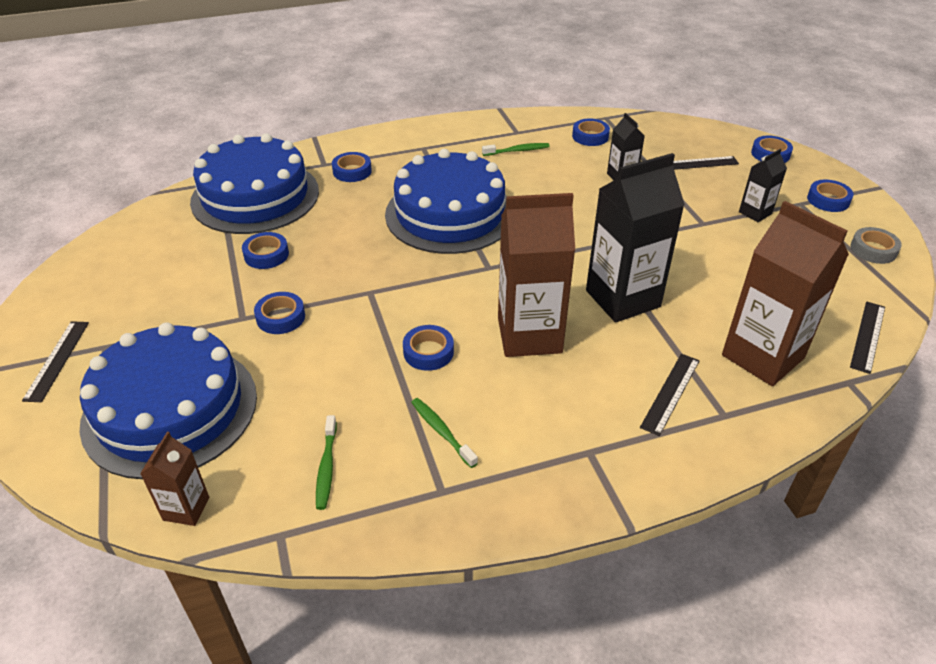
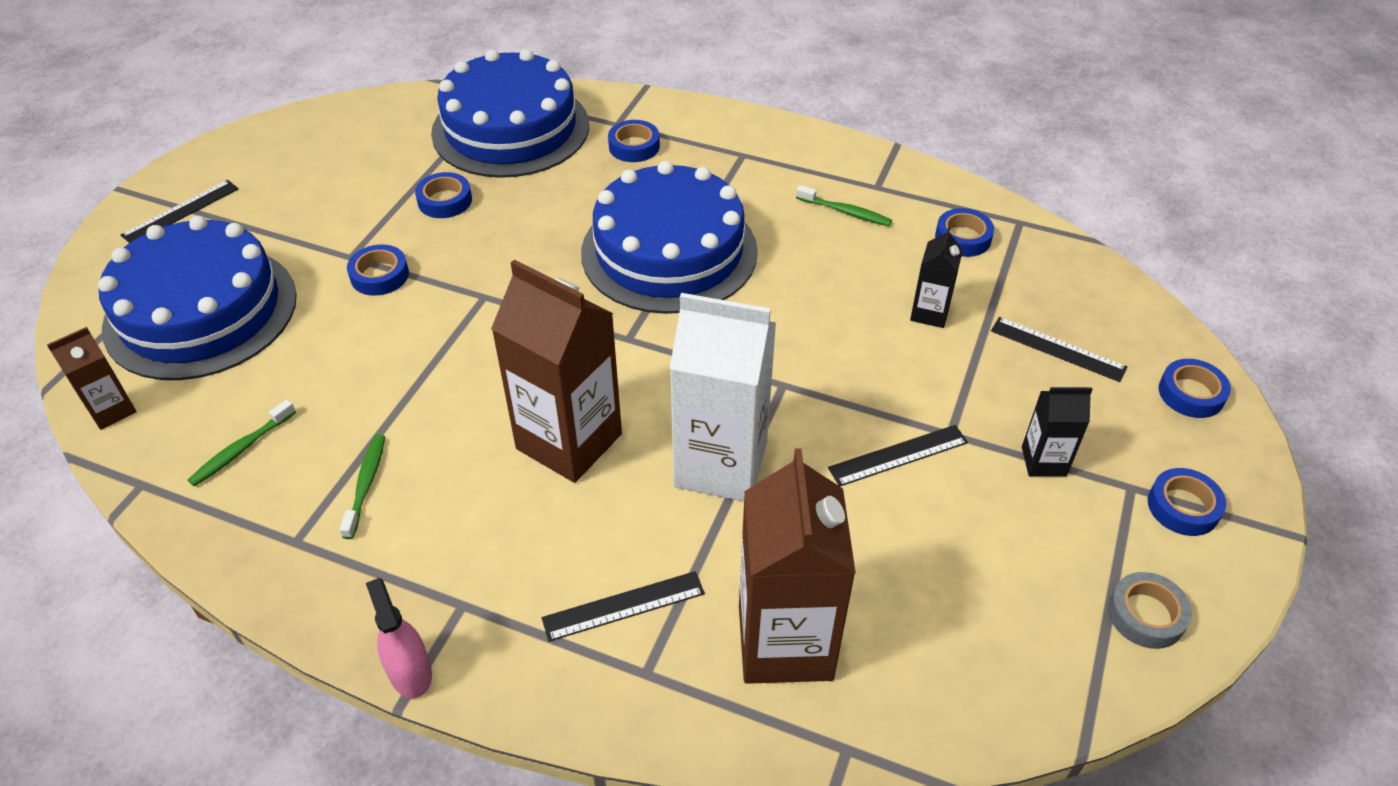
camera: 40 degrees right, 5 degrees up
(428, 352) = (455, 395): blue tape -> none
(611, 505) = (410, 672): none -> pink spray bottle
(622, 298) = (721, 465): black carton -> white carton
(868, 336) = (958, 716): black ruler -> black ruler (898, 455)

